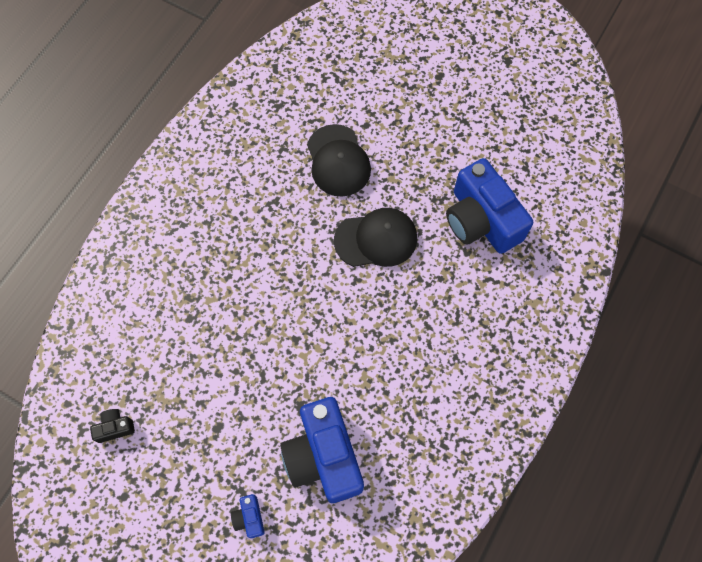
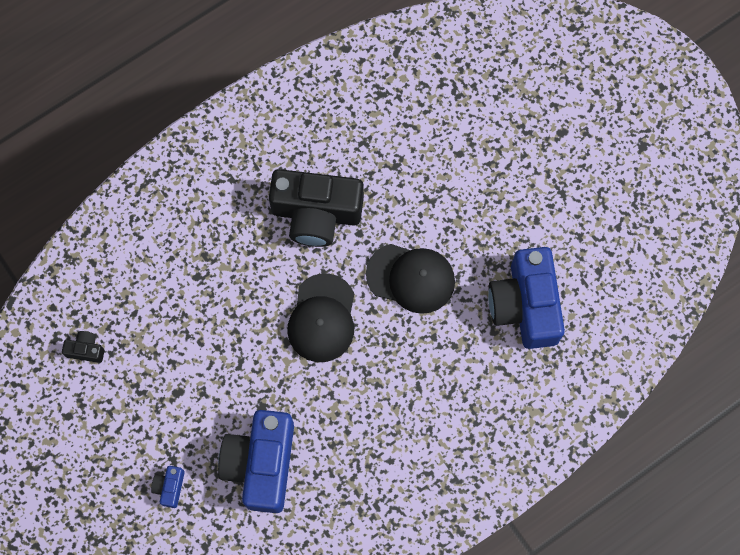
camera: 25 degrees right, 5 degrees up
(270, 221) = (316, 213): none -> black camera
(338, 161) = (413, 180): black cap -> black cap (322, 318)

